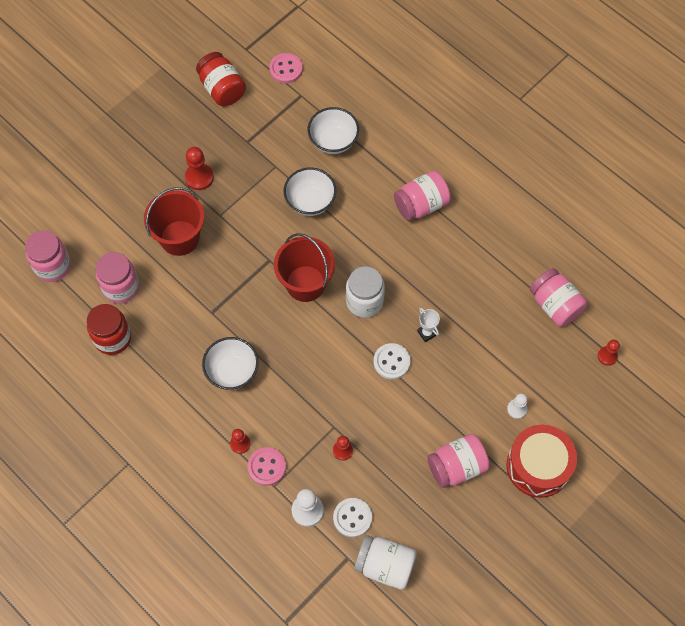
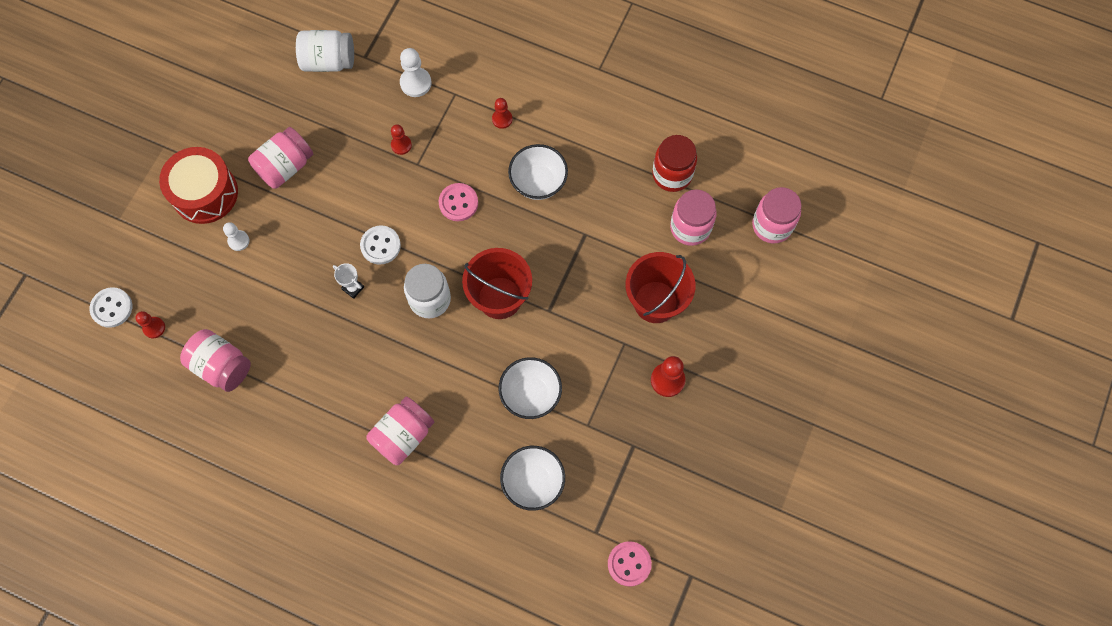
camera: 160 degrees right, 5 degrees up
(222, 89) = (694, 506): red jar -> none
(266, 467) = (468, 107): pink button -> pink button (458, 203)
(352, 518) = (371, 90): white button -> white button (112, 308)

